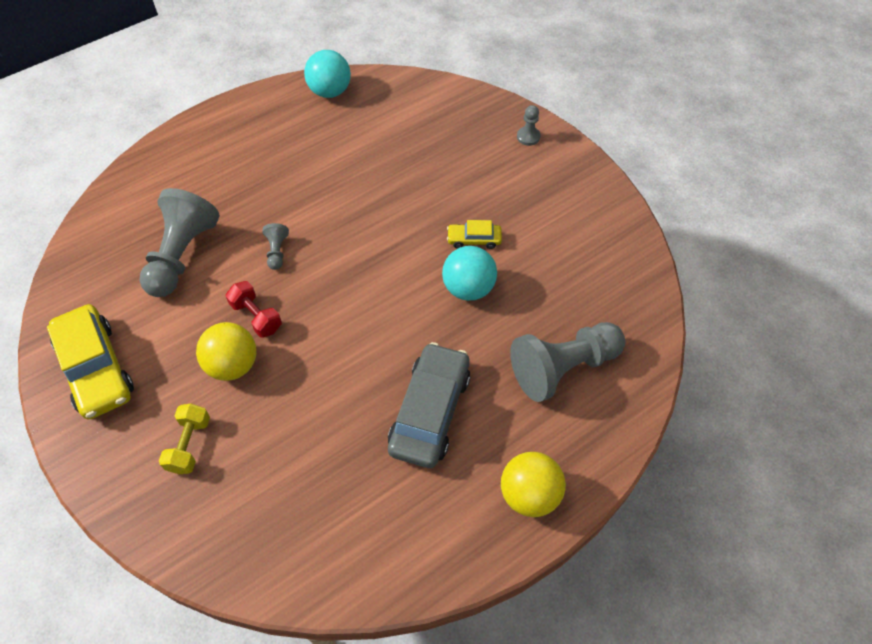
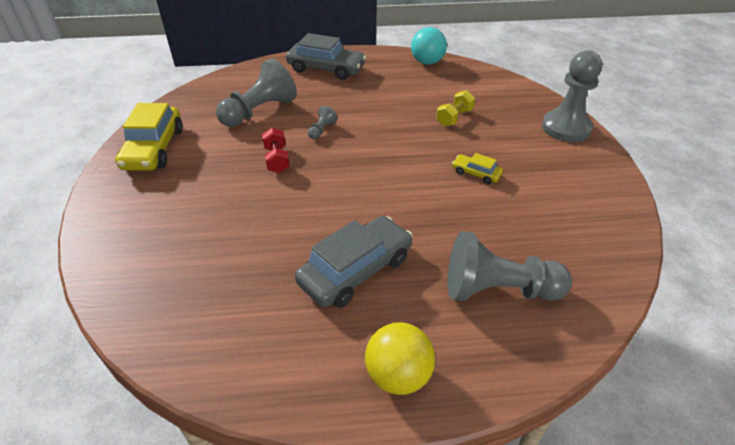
camera: 30 degrees right, 15 degrees down
(189, 445) = (167, 213): yellow dumbbell -> yellow dumbbell (454, 118)
(214, 151) = (326, 69): none -> grey car
(233, 365) = (237, 180): yellow ball -> none
(468, 288) = (449, 202): turquoise ball -> none
(528, 137) = (566, 128): grey pawn -> grey pawn, size x2.29

